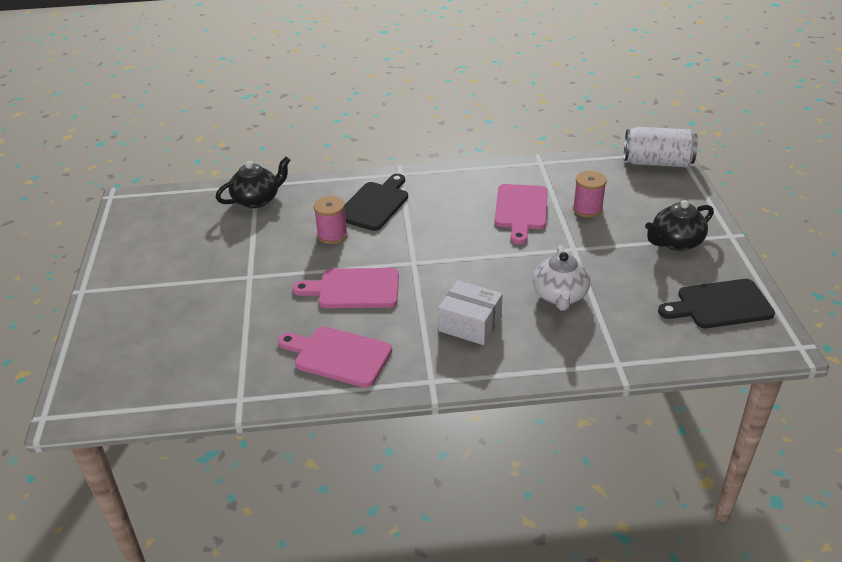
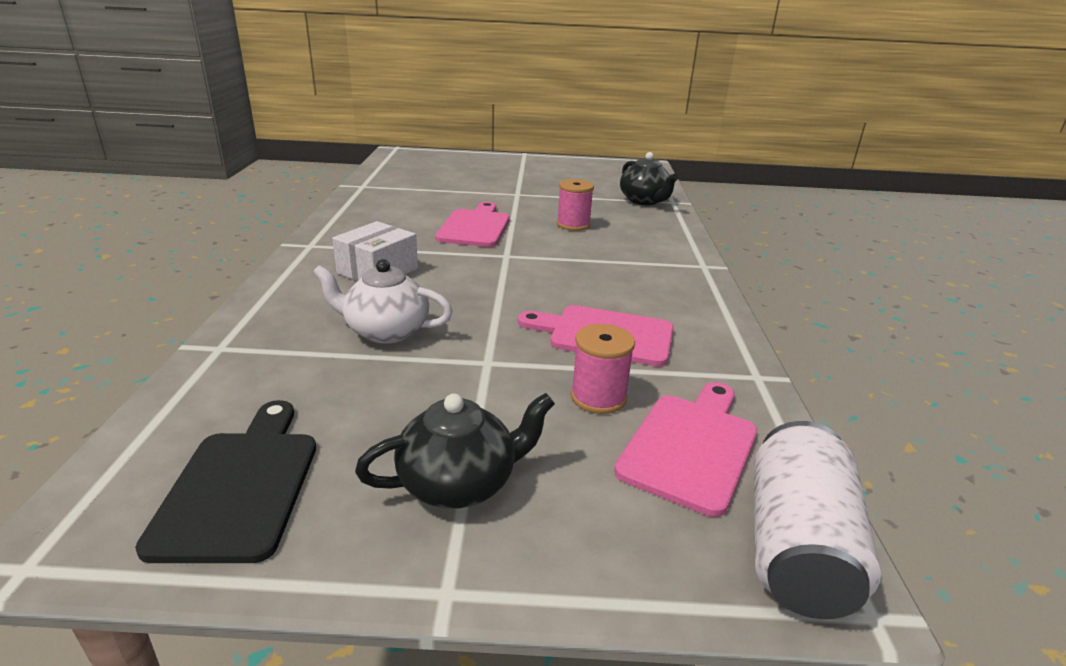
camera: 95 degrees right, 10 degrees down
(338, 356) = (382, 215): pink cutting board -> pink cutting board (691, 446)
(375, 204) = (631, 247): black cutting board -> none
(675, 242) = (459, 483): black teapot -> black teapot turned 90 degrees clockwise

